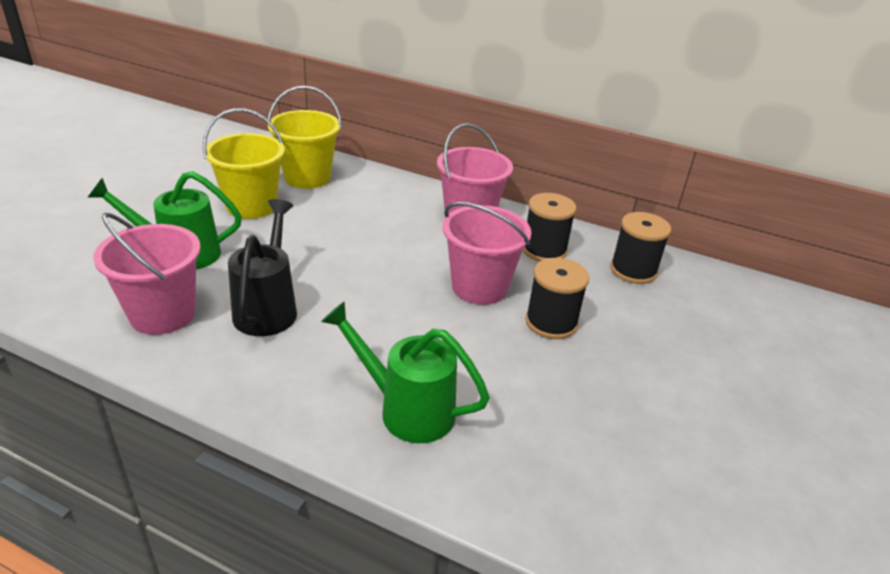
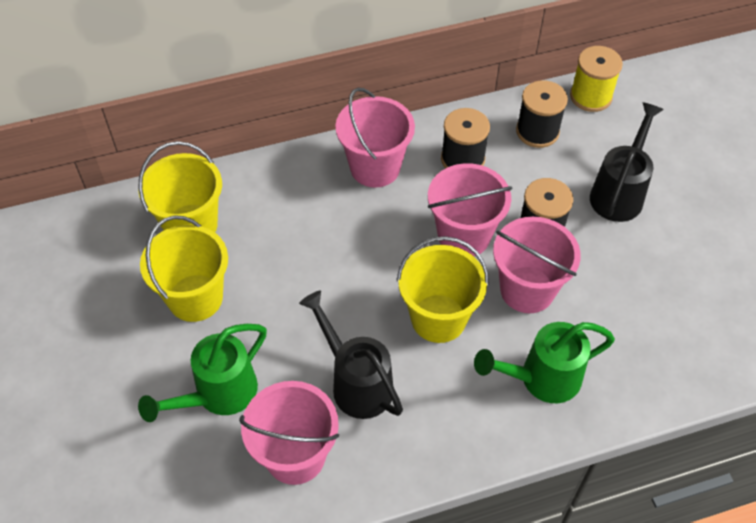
camera: 40 degrees left, 20 degrees up
(384, 316) = (438, 318): none -> yellow bucket
(483, 348) = (527, 290): none -> pink bucket
(661, 346) = (619, 193): none -> black watering can
(715, 278) = (591, 96): none -> yellow spool

